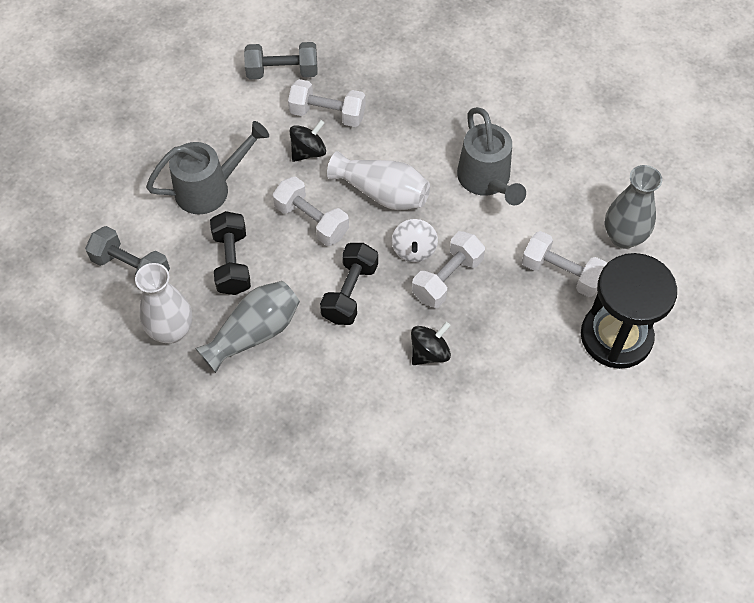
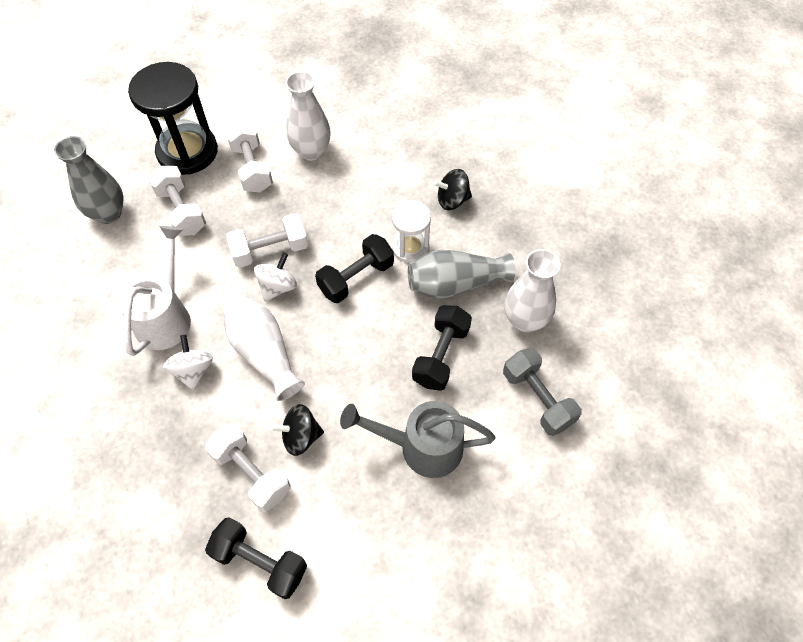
camera: 150 degrees left, 0 degrees up
(282, 72) = (260, 561): grey dumbbell -> black dumbbell
(311, 221) = (346, 359): white dumbbell -> white dumbbell (252, 168)
(318, 348) = (410, 248): none -> white hourglass
(428, 154) = (193, 371): none -> white spinning top
(429, 352) = (328, 204): black spinning top -> black spinning top (452, 200)
(486, 181) = (166, 316): grey watering can -> white watering can
(492, 405) = (311, 151): none -> white vase

